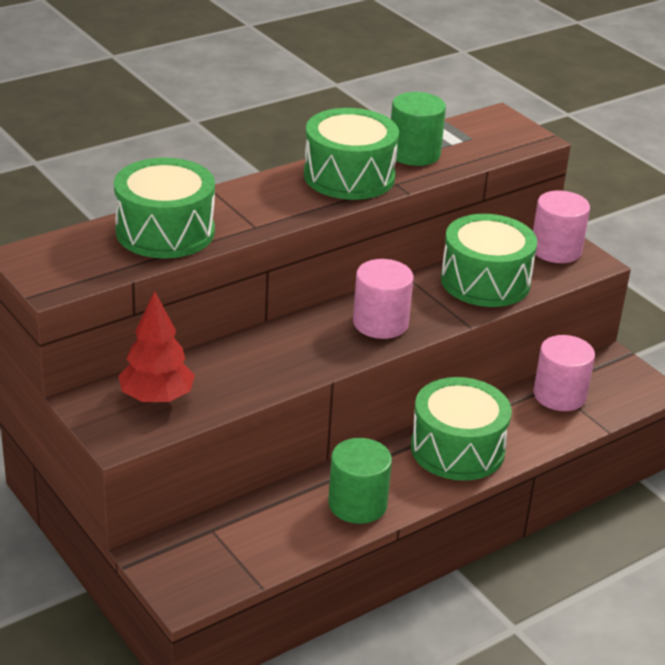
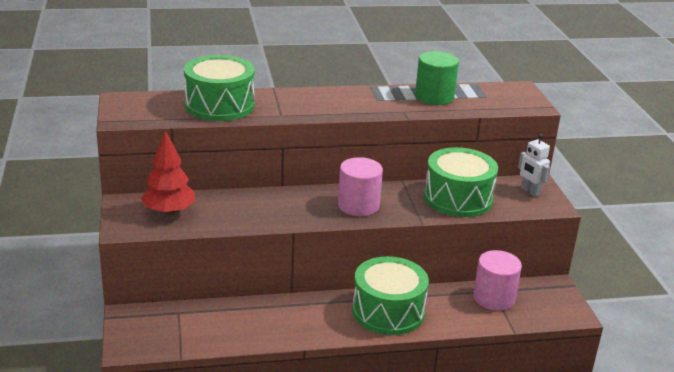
camera: 25 degrees right, 5 degrees down
(349, 176) = (374, 100): green drum -> none
(357, 504) = (288, 325): green cylinder -> none
(556, 250) = (530, 191): pink cylinder -> white robot

